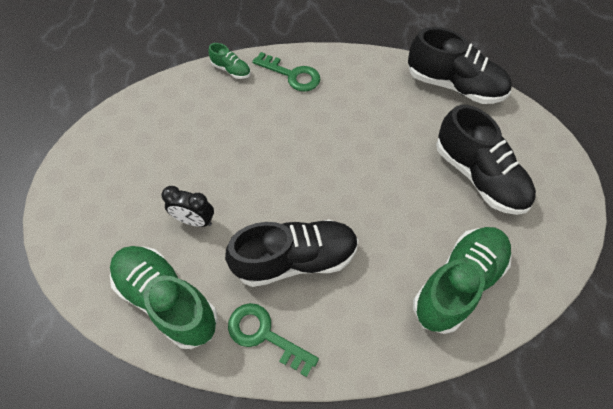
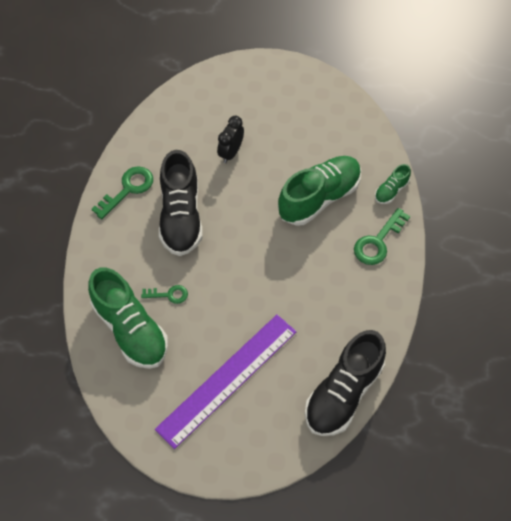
camera: 100 degrees right, 0 degrees up
(167, 300) = (170, 133): green shoe -> green shoe (319, 198)
(402, 251) = (169, 294): none -> green key
(478, 176) = (227, 379): black shoe -> purple ruler

